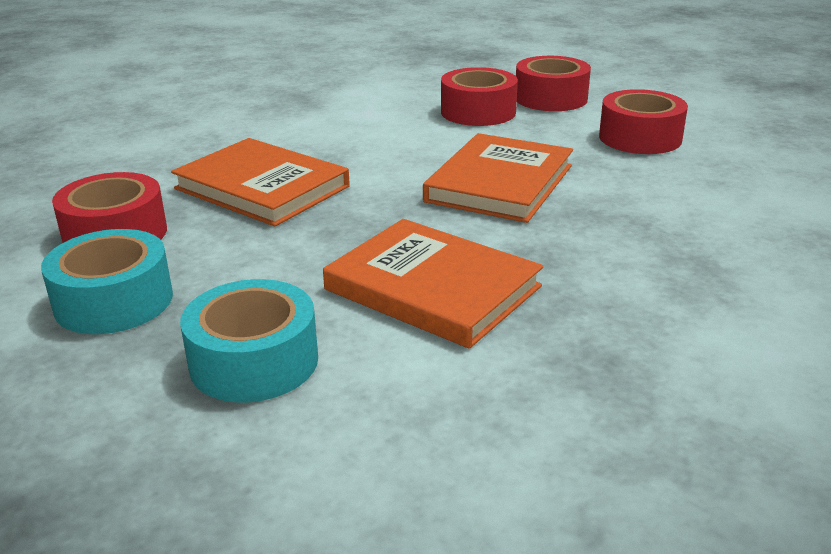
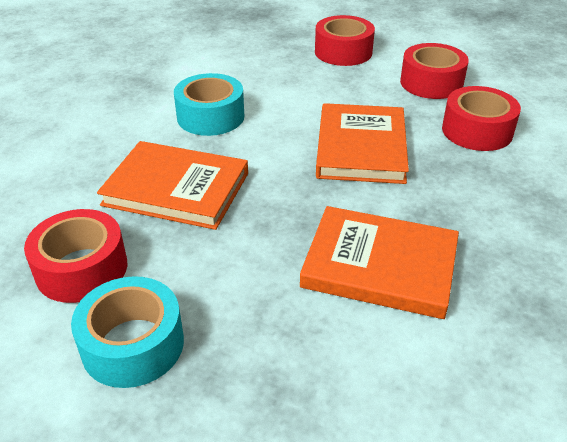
camera: 20 degrees left, 10 degrees up
(254, 361) = (294, 377): turquoise tape -> turquoise tape (210, 117)
(478, 112) = (297, 75): red tape -> red tape (477, 131)

